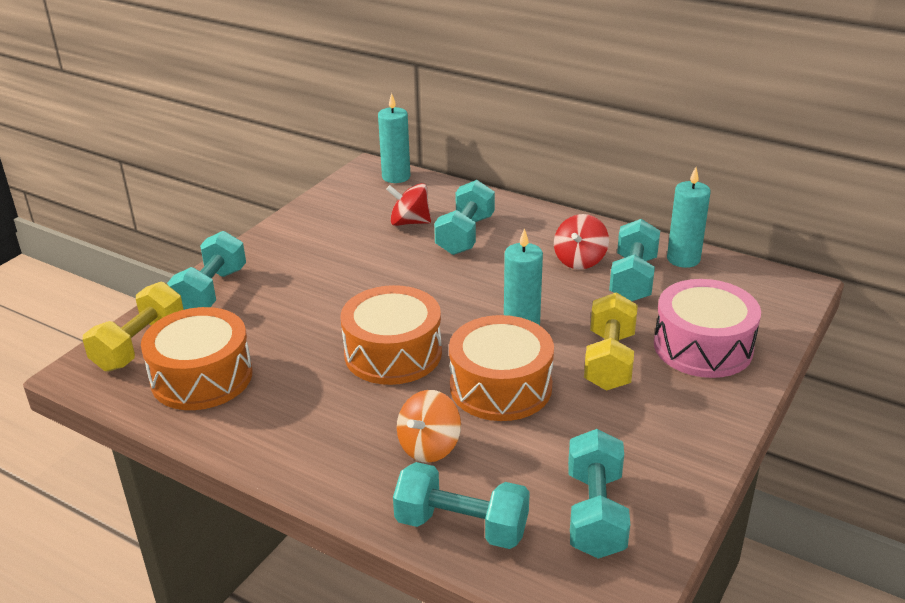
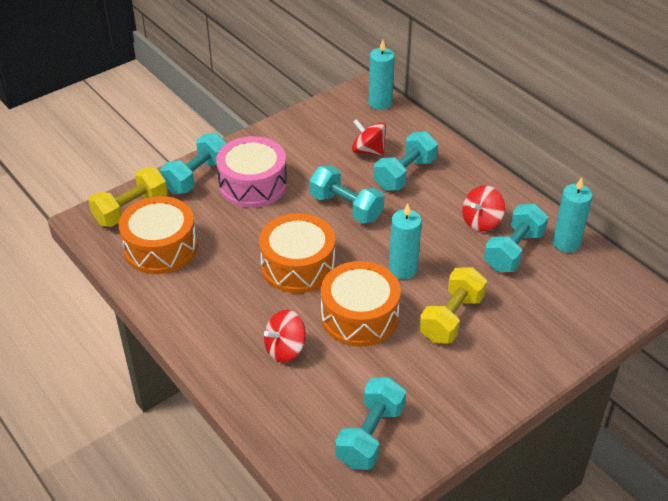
camera: 20 degrees right, 10 degrees up
(429, 447) = (285, 349): orange spinning top -> red spinning top
(461, 526) = (276, 415): turquoise dumbbell -> turquoise dumbbell (346, 207)
(703, 347) = (531, 327): pink drum -> pink drum (253, 184)

